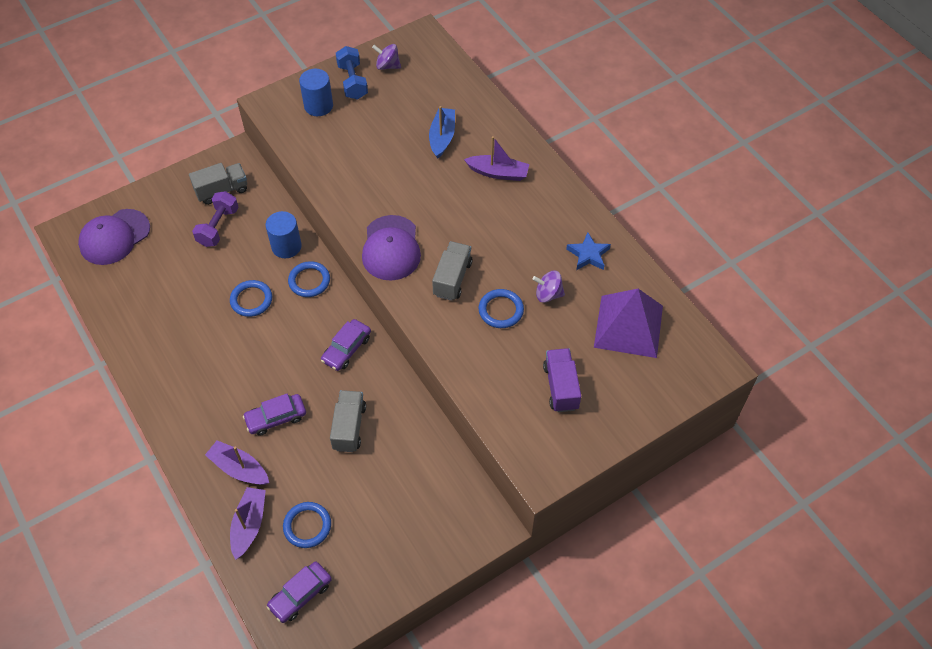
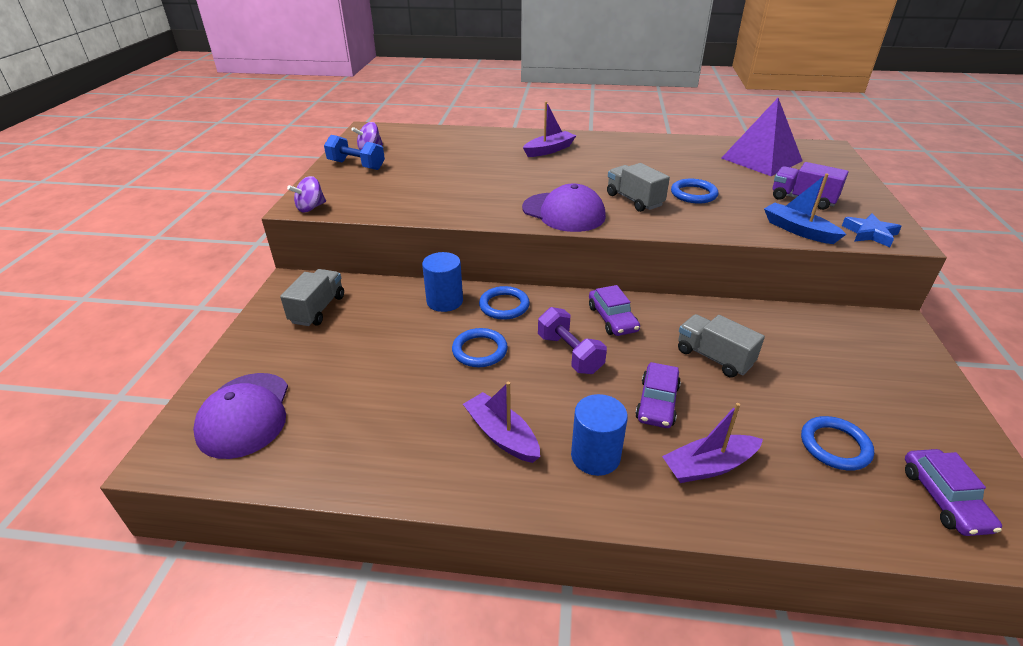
camera: 50 degrees left, 20 degrees down
(218, 227) = (357, 331): purple dumbbell -> purple dumbbell (569, 354)
(249, 525) = (806, 497): purple boat -> purple boat (501, 435)
(318, 106) = (351, 186): blue cylinder -> blue cylinder (595, 456)
(442, 137) = (479, 155): blue boat -> blue boat (798, 230)
(548, 294) = (697, 173): purple spinning top -> purple spinning top (310, 208)
(588, 255) = (674, 149): blue star -> blue star (870, 234)

